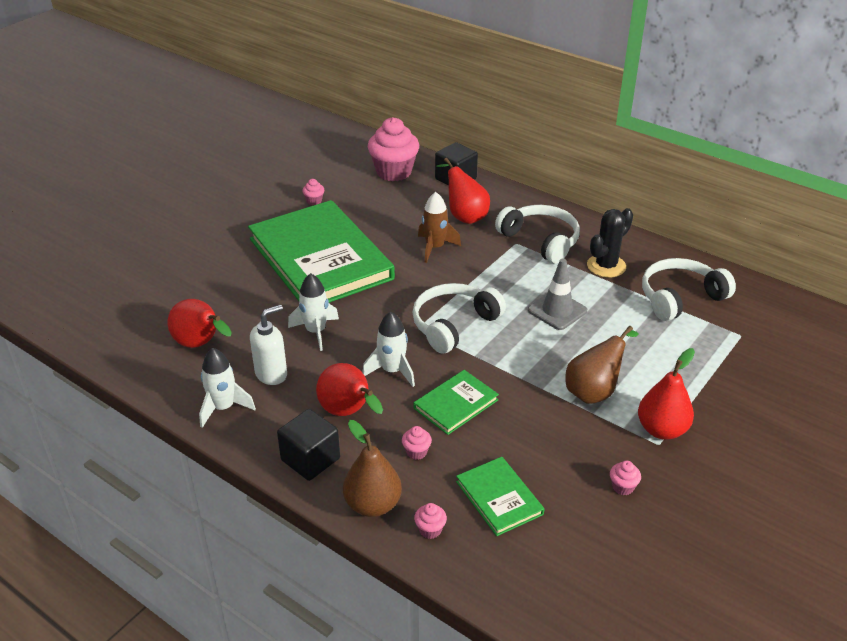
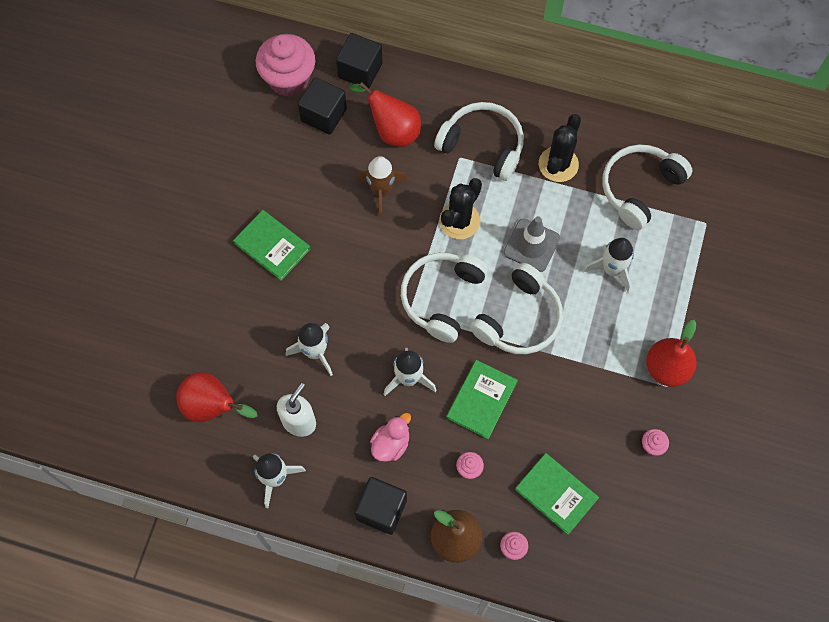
camera: 20 degrees left, 30 degrees up
(314, 201) = (224, 156): pink cupcake -> none
(320, 258) = (272, 246): green book -> green book, size x0.44
(348, 413) = (391, 444): red pear -> pink duck
(411, 196) = (323, 115): none -> black cube
(496, 280) = (459, 221): none -> black cactus
(522, 356) = (519, 319): none -> white headphones
(594, 391) = (597, 342): brown pear -> none
(630, 344) = (612, 269): none -> white rocket

